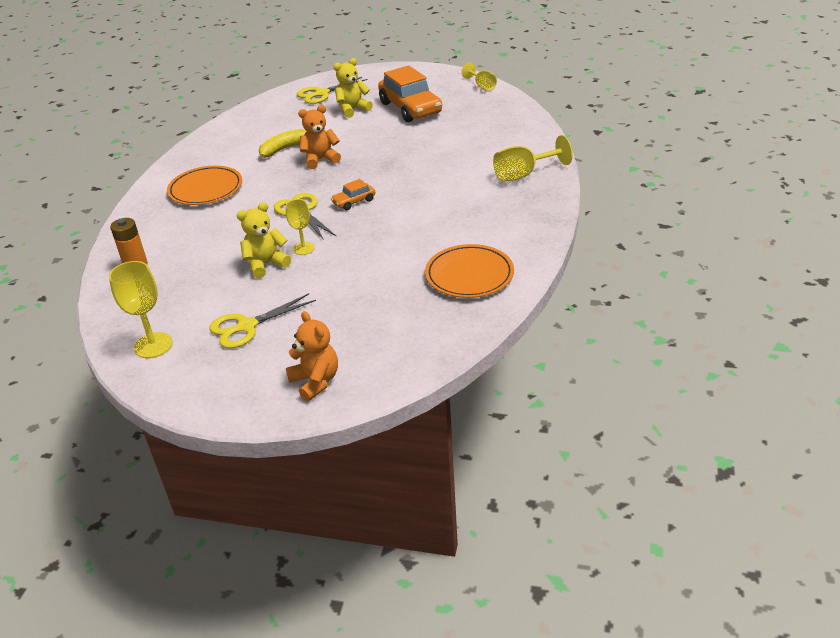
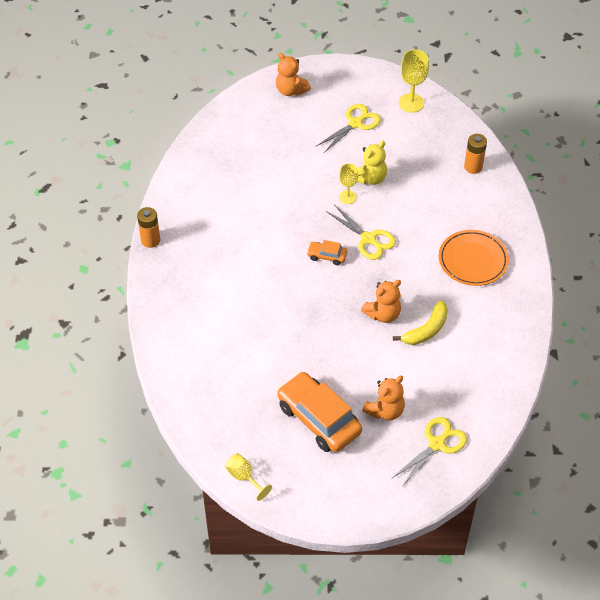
camera: 165 degrees right, 15 degrees up
(352, 109) = (385, 410): yellow teddy bear -> orange teddy bear
(354, 201) = (327, 256): orange car -> orange car turned 120 degrees counterclockwise
(469, 275) = (209, 183): orange plate -> none
(523, 174) = (179, 308): yellow goblet -> none
(551, 227) = (150, 240): none -> orange battery

